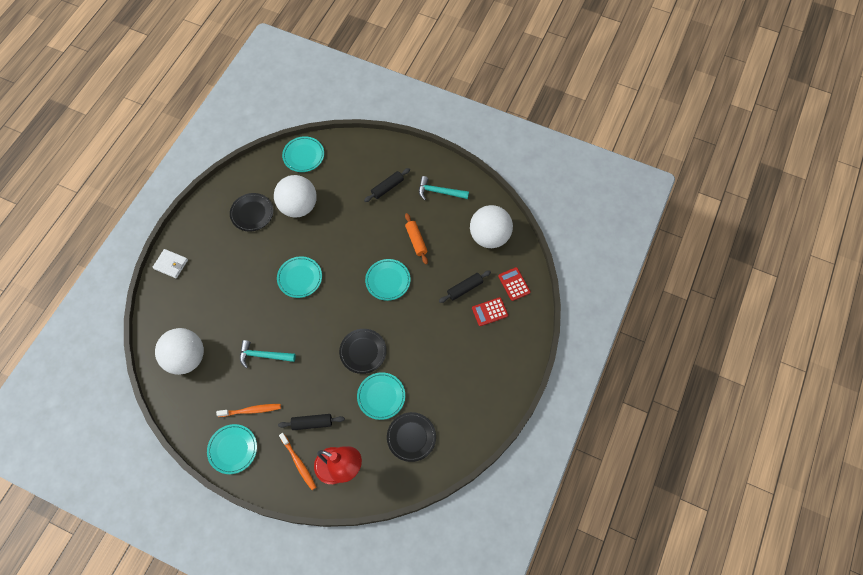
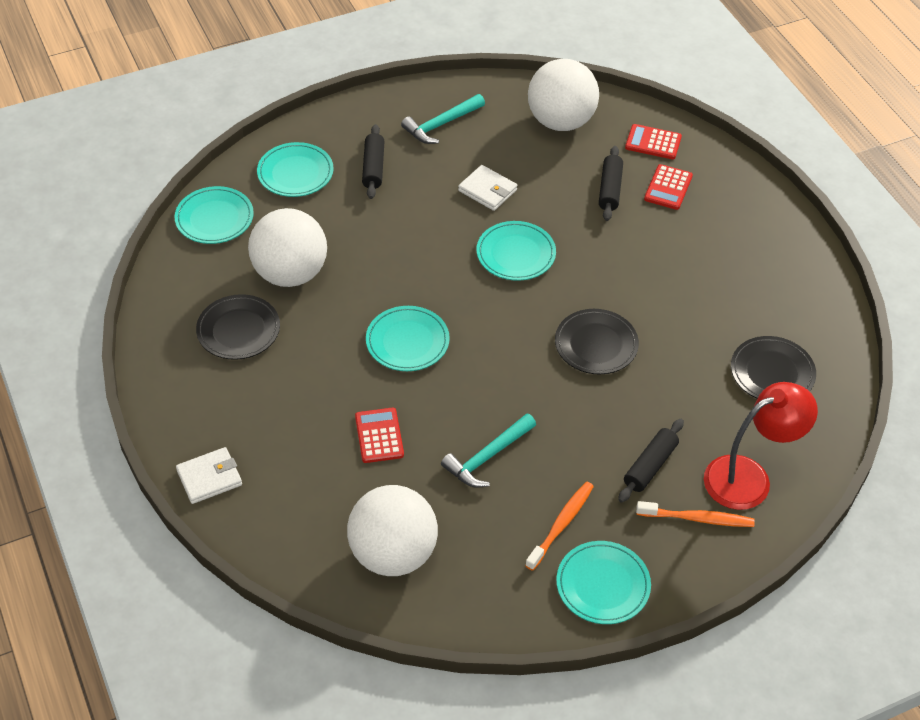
camera: 50 degrees left, 15 degrees down
(241, 307) = (379, 436): none -> red calculator
(381, 396) = (682, 367): turquoise plate -> turquoise plate (295, 173)
(416, 241) = (487, 190): orange rolling pin -> white wallet

